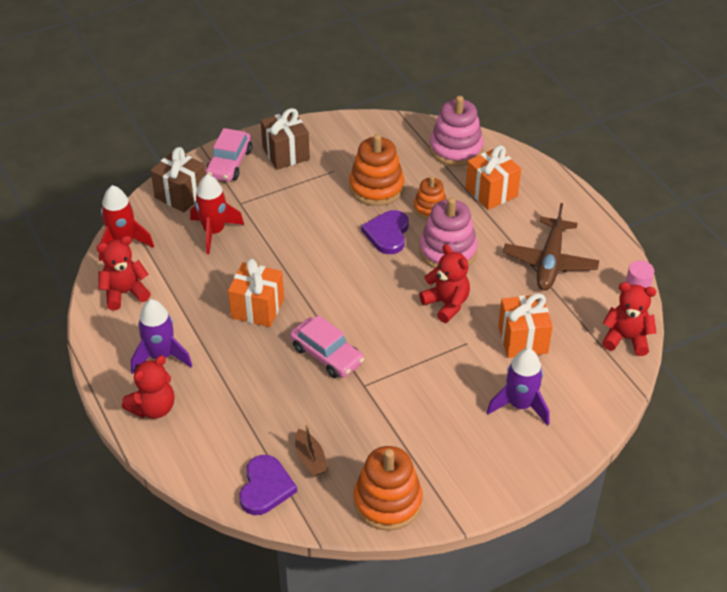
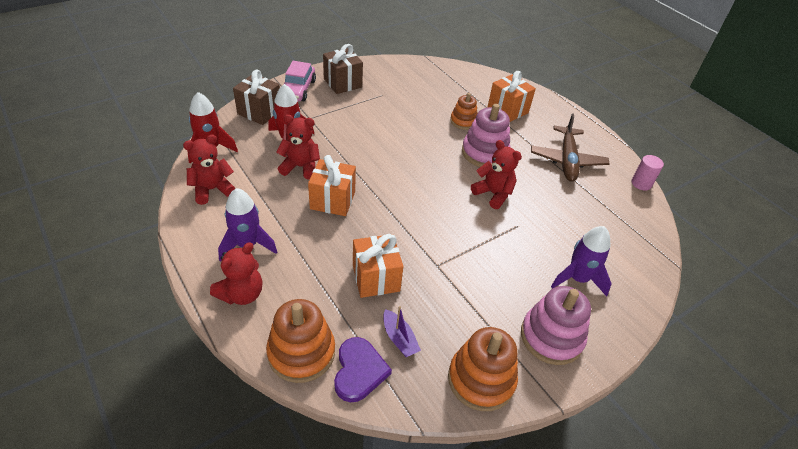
camera: 10 degrees left, 0 degrees up
(310, 459) = (399, 338): brown boat -> purple boat
(327, 355) = (399, 239): pink car -> none
(376, 187) = (418, 107): orange stacking toy -> orange stacking toy (301, 352)
(387, 234) = (433, 140): purple heart -> none
(456, 149) = (473, 81): pink stacking toy -> pink stacking toy (551, 337)
(522, 339) = (563, 222): orange gift -> orange gift (376, 278)
(626, 339) = (646, 219): red teddy bear -> red teddy bear (300, 167)

